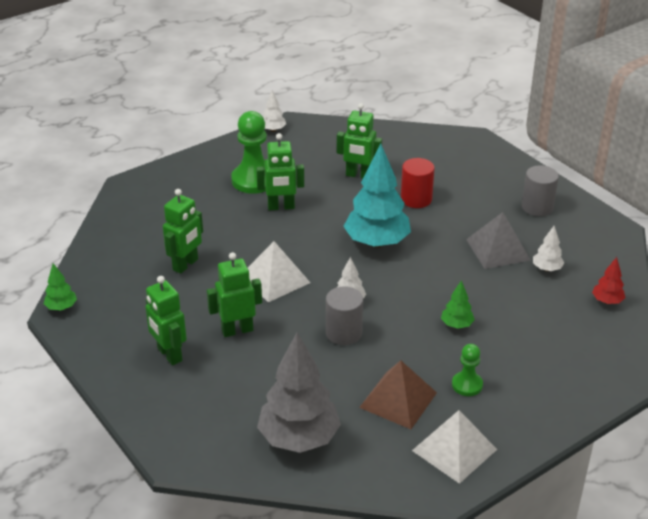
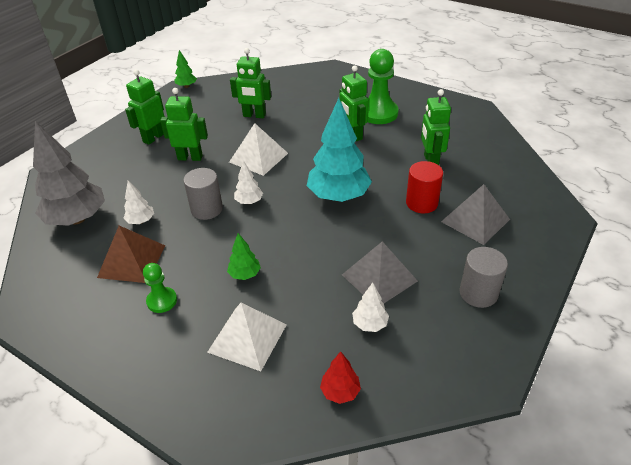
camera: 70 degrees right, 5 degrees up
(237, 330) = (190, 157): green robot -> green robot turned 45 degrees counterclockwise
(273, 130) = (456, 102): white tree -> white tree (141, 221)
(454, 450) = (74, 312): white pyramid -> white pyramid (247, 338)
(455, 180) = (475, 220): none -> grey pyramid

